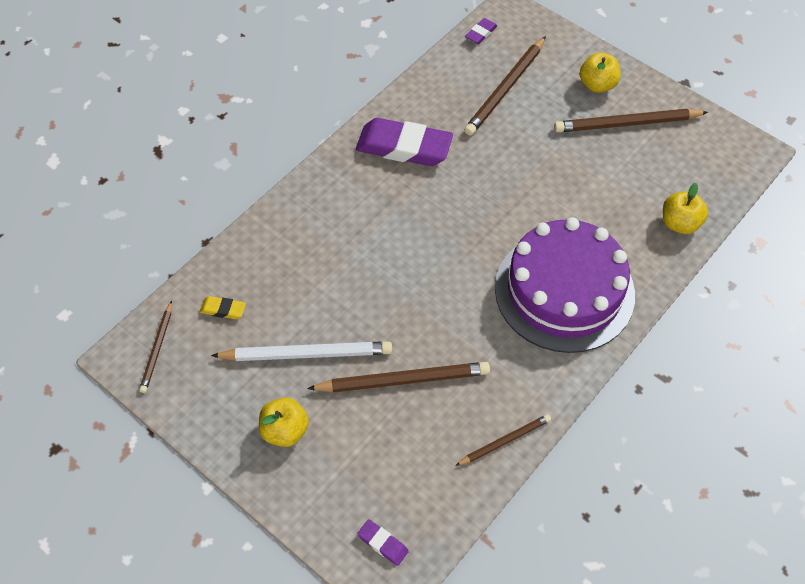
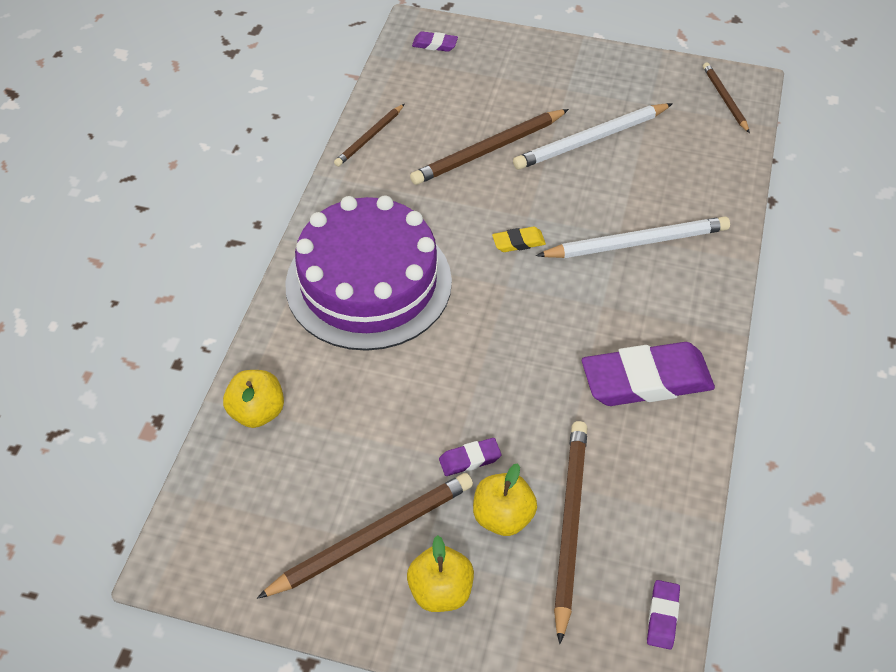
camera: 155 degrees right, 5 degrees down
(223, 309) = (697, 146): yellow eraser -> yellow eraser (518, 242)
(285, 431) = (565, 83): yellow apple -> yellow apple (503, 516)
(339, 244) = (636, 242): none -> white pencil
(547, 143) = (470, 459): none -> purple eraser

